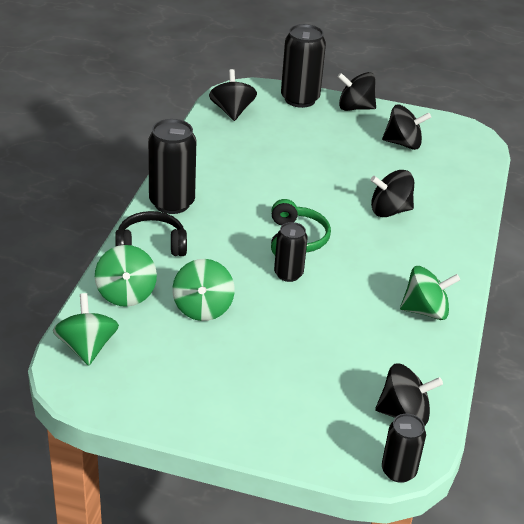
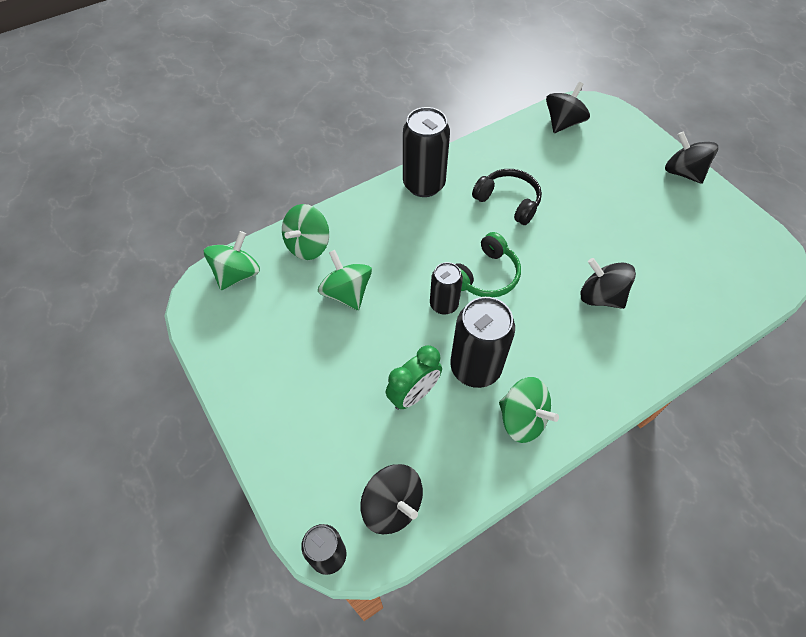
camera: 45 degrees right, 20 degrees up
(151, 245) = (369, 214): black headphones -> black headphones (508, 201)
(202, 308) = (347, 293): green spinning top -> green spinning top turned 105 degrees clockwise
(300, 99) = (637, 139): black can -> black can (475, 367)
(336, 341) = (413, 394): none -> green clock
(403, 143) = (691, 234): black spinning top -> none

